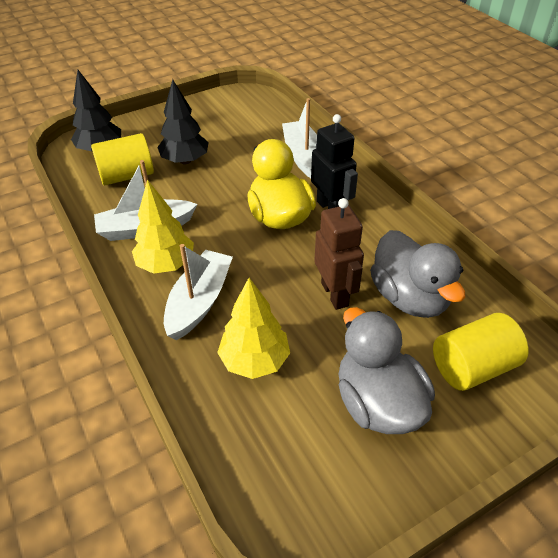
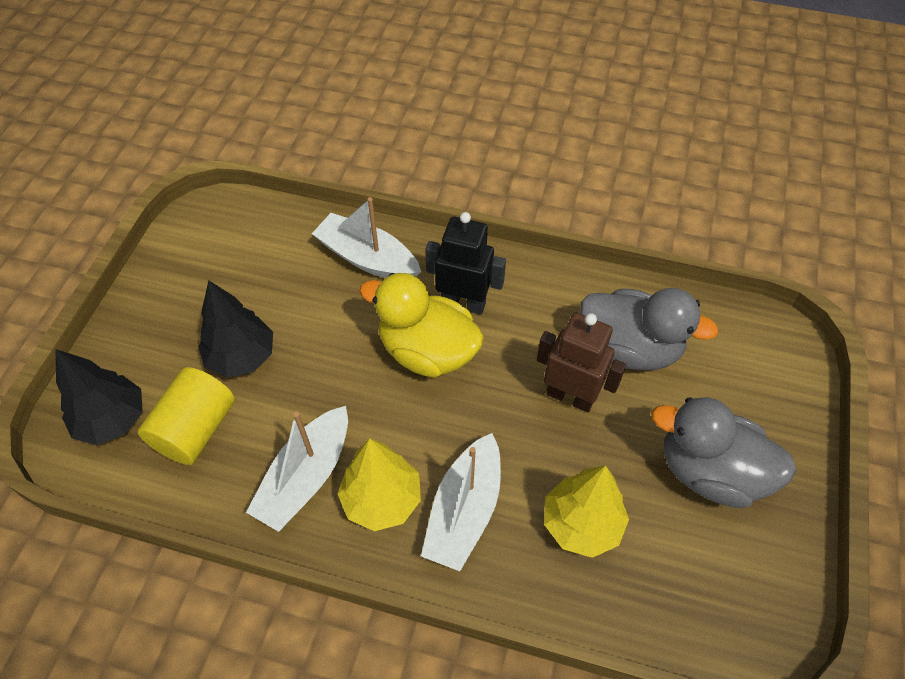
camera: 45 degrees left, 10 degrees up
(199, 302) = (464, 511): white boat -> white boat turned 135 degrees counterclockwise
(472, 367) = (737, 376): yellow cylinder -> none

